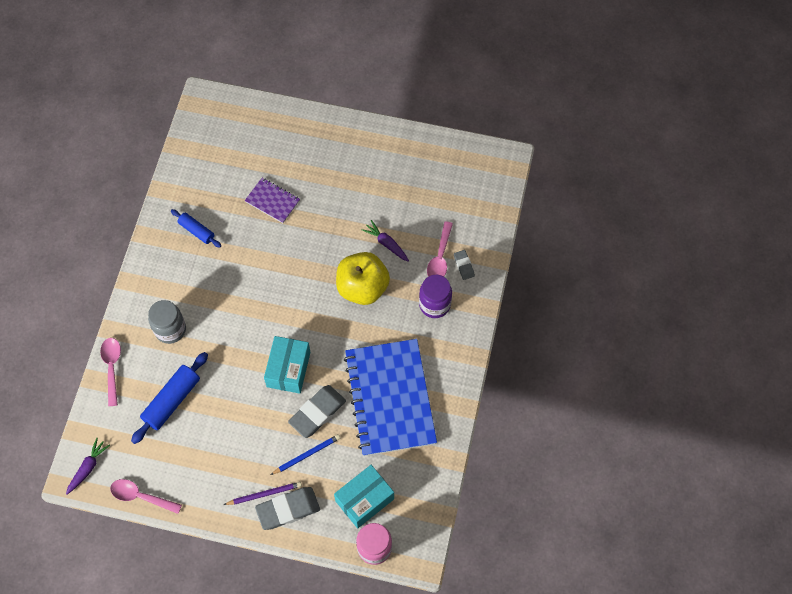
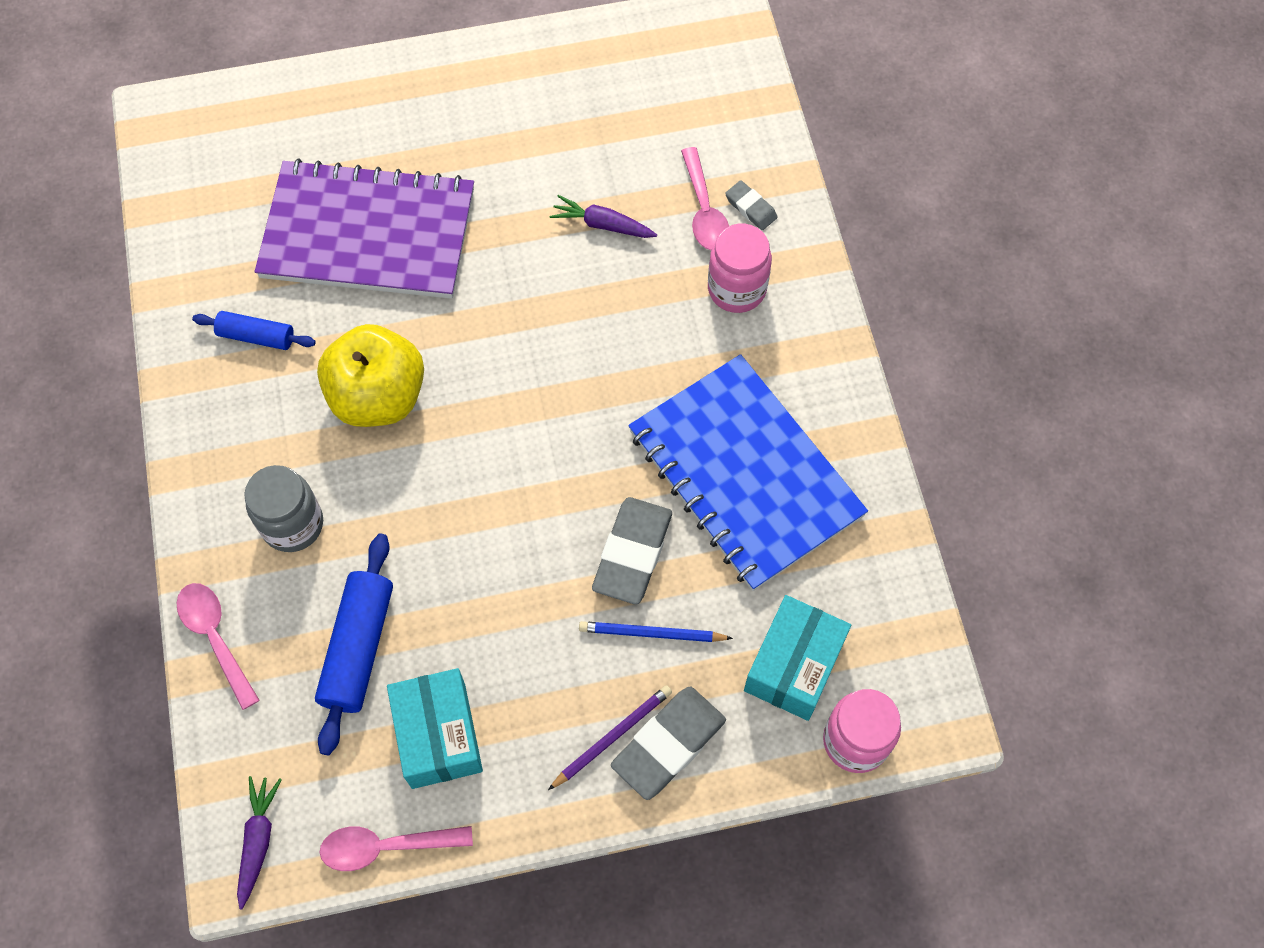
camera: 25 degrees left, 0 degrees up
(272, 201) = (368, 233): purple notebook -> purple notebook, size x2.23
(288, 369) = (543, 501): turquoise box -> turquoise box (438, 735)
(307, 455) = (652, 634): blue pencil -> blue pencil turned 120 degrees counterclockwise
(362, 287) = (600, 312): yellow apple -> yellow apple (378, 396)
(434, 304) = (736, 289): purple jar -> pink jar

